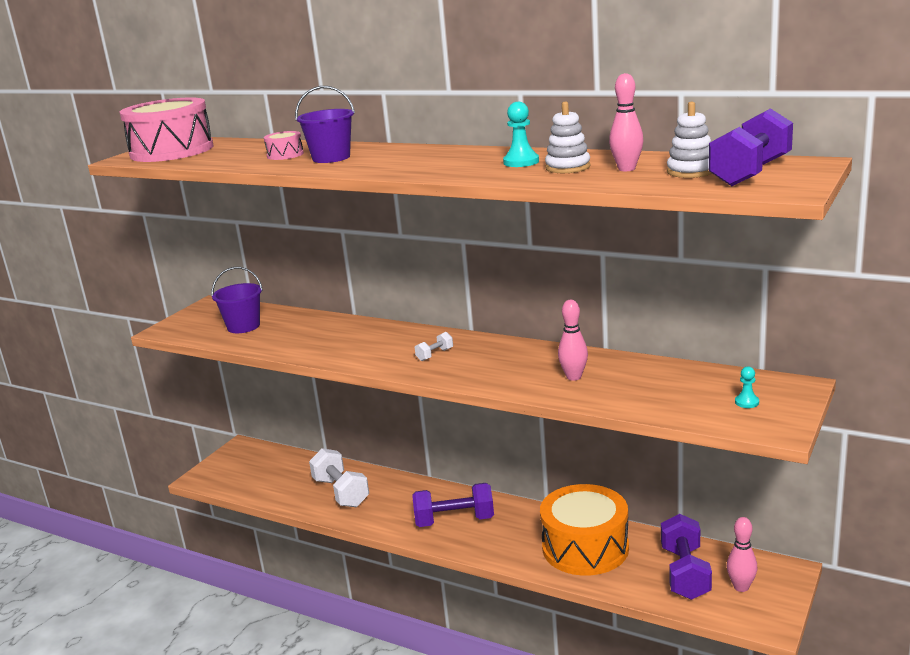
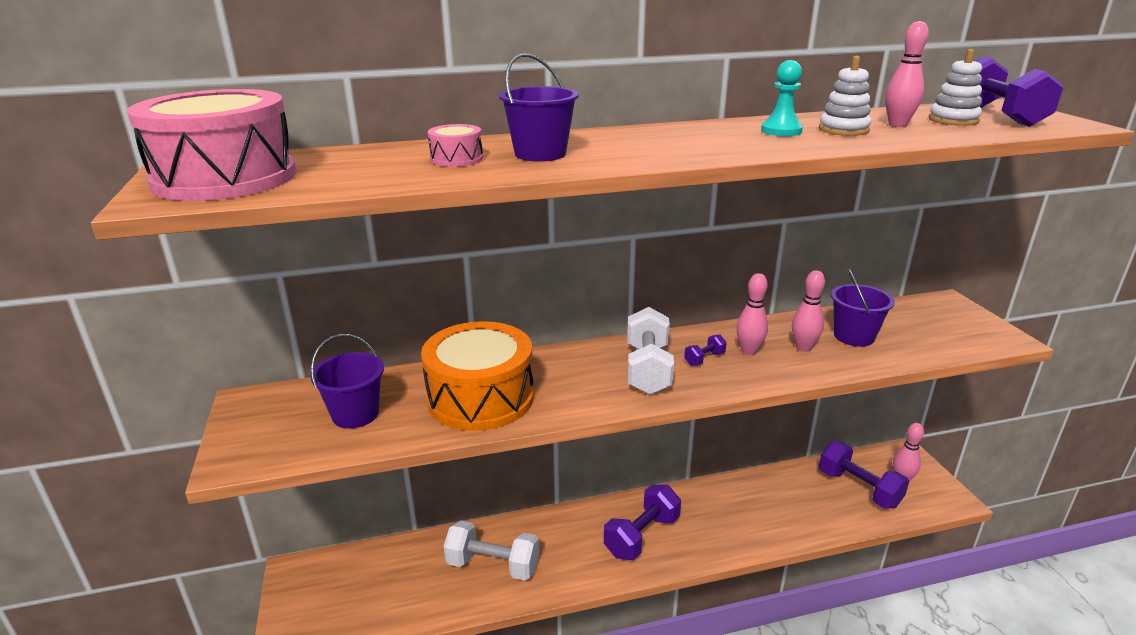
camera: 45 degrees left, 5 degrees up
(435, 355) = (648, 369): white dumbbell -> white dumbbell, size x2.19
(485, 360) = (704, 359): none -> purple dumbbell
(527, 366) = (749, 351): none -> pink bowling pin
(585, 548) = (771, 504): orange drum -> orange drum (480, 398)
(634, 383) = (854, 336): none -> purple bucket
(747, 402) = (948, 325): turquoise pawn -> none

